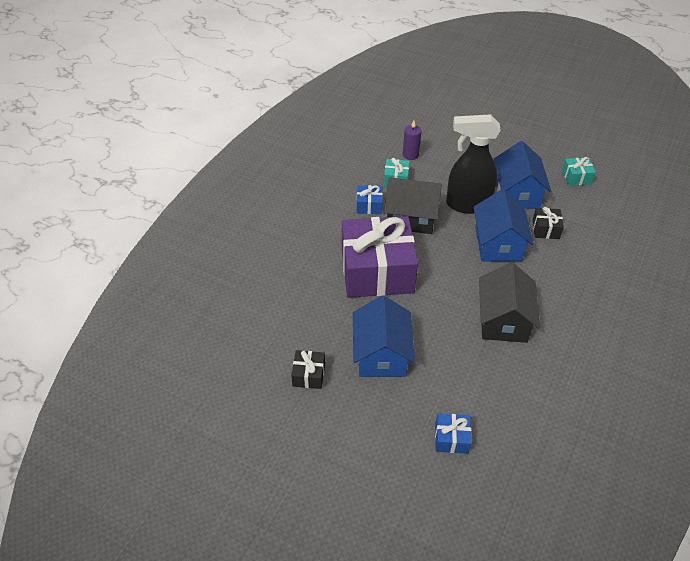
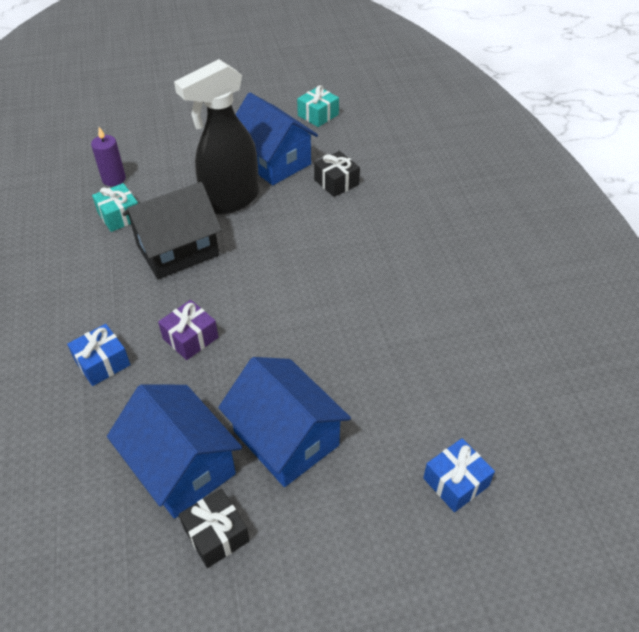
camera: 40 degrees left, 0 degrees up
(369, 205) = (111, 264): blue gift -> blue gift (102, 363)
(377, 271) = (190, 338): purple gift -> purple gift, size x0.41
(498, 244) = (302, 225): blue house -> blue house (181, 466)
(503, 320) = (383, 304): black house -> none

